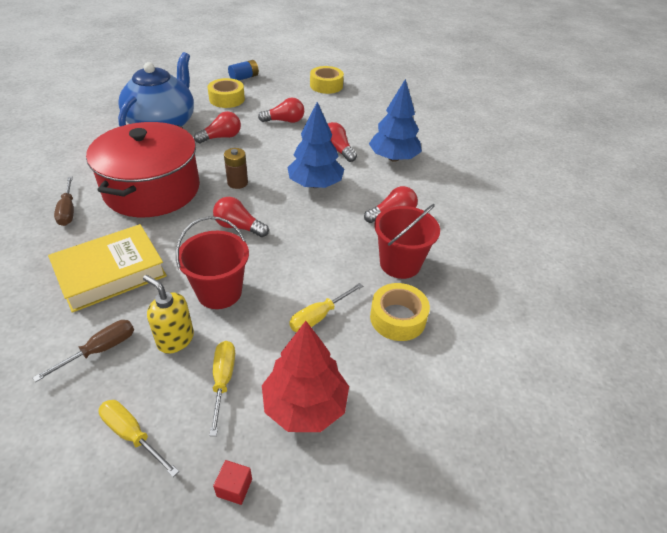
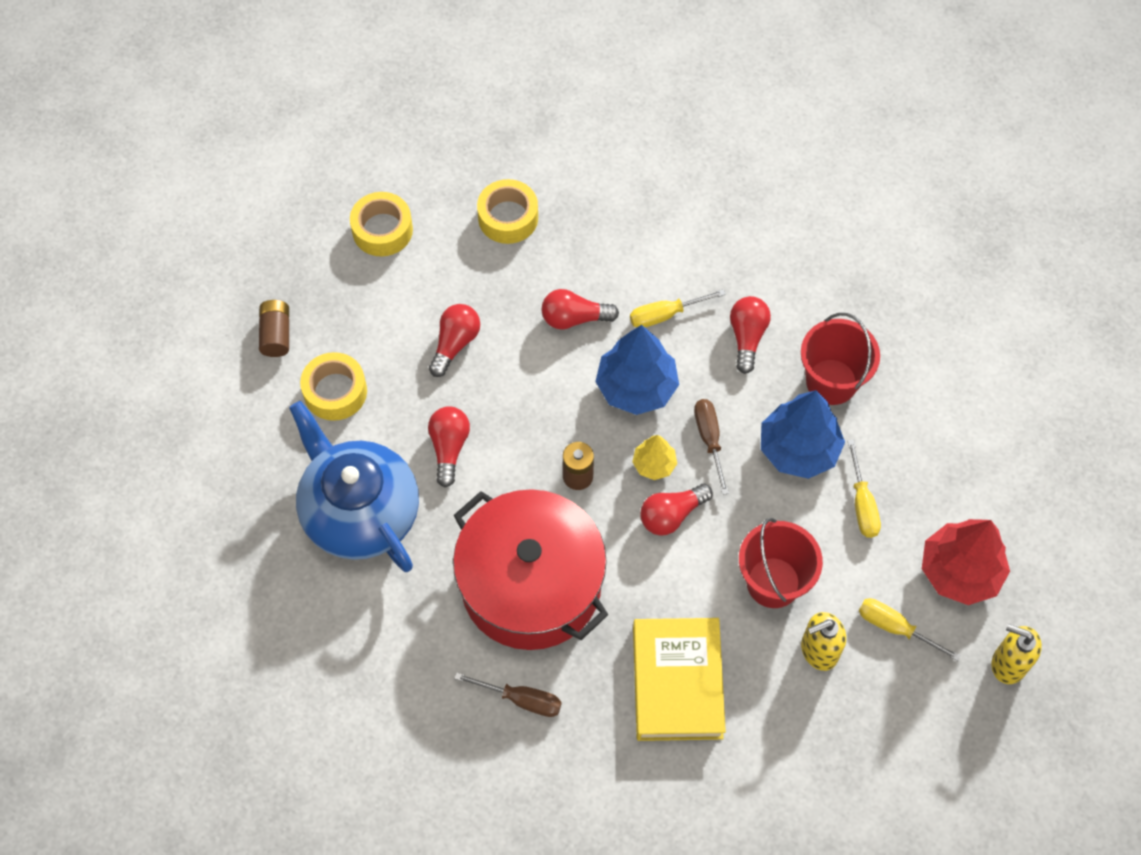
camera: 55 degrees left, 20 degrees up
(100, 350) = (794, 725): brown screwdriver -> brown screwdriver (709, 439)
(132, 435) = (914, 726): yellow screwdriver -> yellow screwdriver (665, 315)
(234, 487) = (1008, 664): red cube -> yellow soap dispenser
(244, 78) = (276, 334): blue battery -> brown battery
(269, 208) = (654, 464): none -> yellow tree
(393, 158) = (634, 262): blue tree -> blue tree (798, 449)
(397, 318) = (904, 433): yellow tape -> yellow tape (508, 217)

